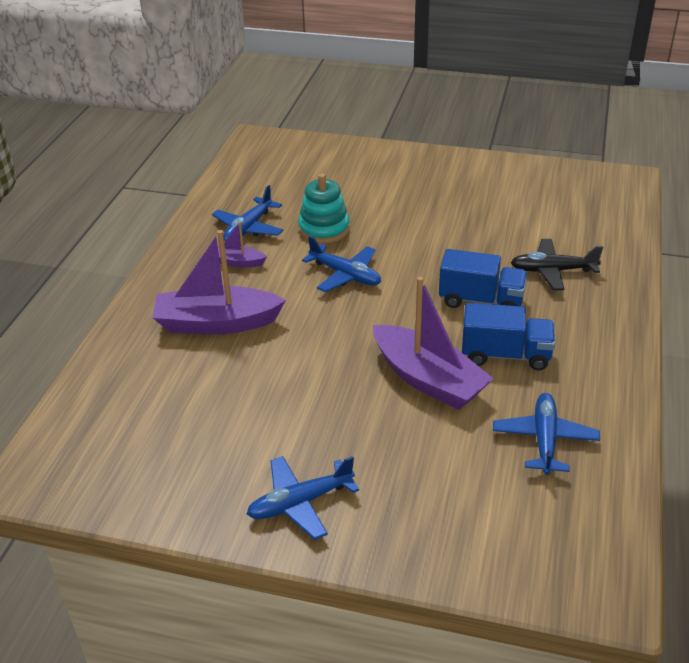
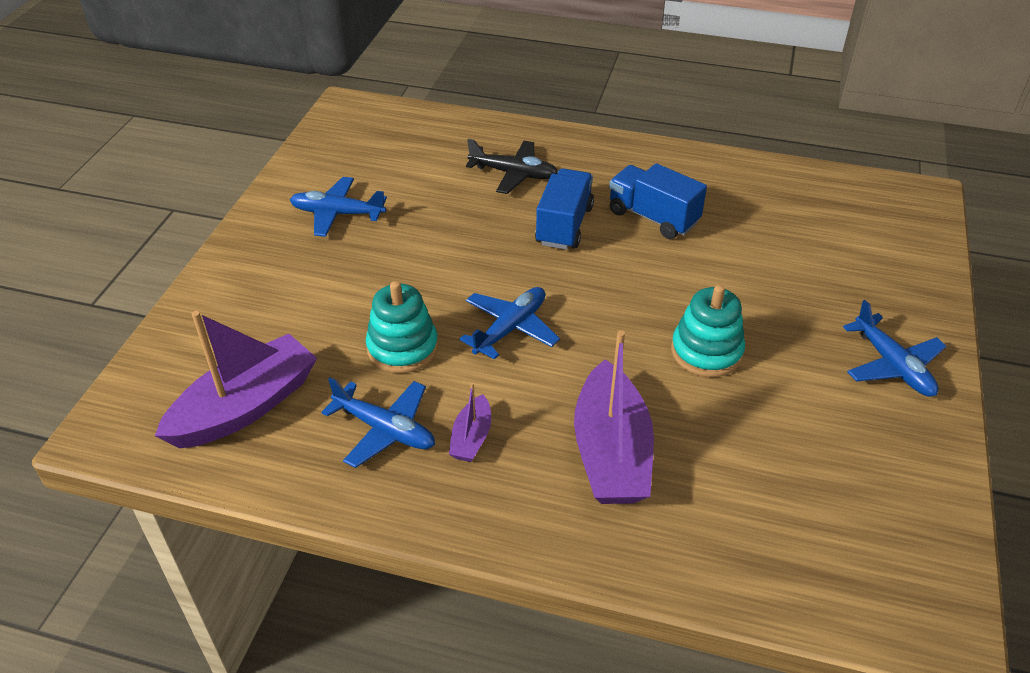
camera: 90 degrees left, 5 degrees up
(320, 378) = (706, 352): none -> turquoise stacking toy
(428, 379) = (697, 270): purple boat -> purple boat (245, 406)
(505, 355) = (653, 217): blue truck -> blue truck turned 60 degrees counterclockwise
(544, 439) = (766, 206): blue plane -> blue plane (337, 214)
(552, 271) = (514, 174): black plane -> black plane turned 75 degrees counterclockwise

